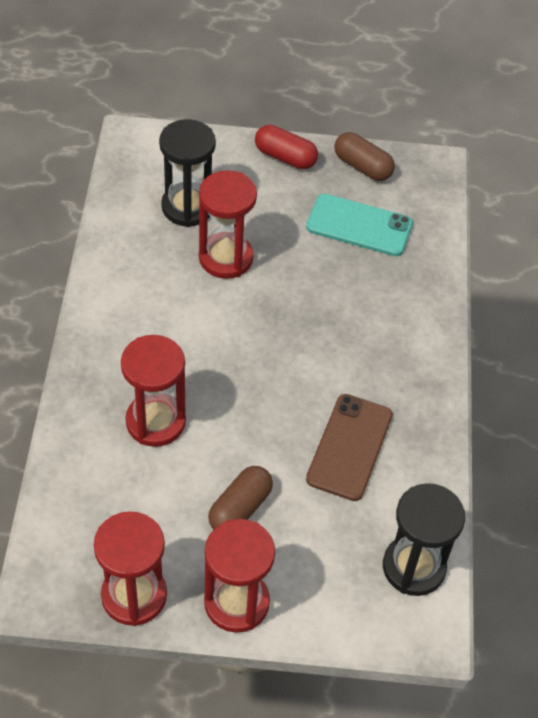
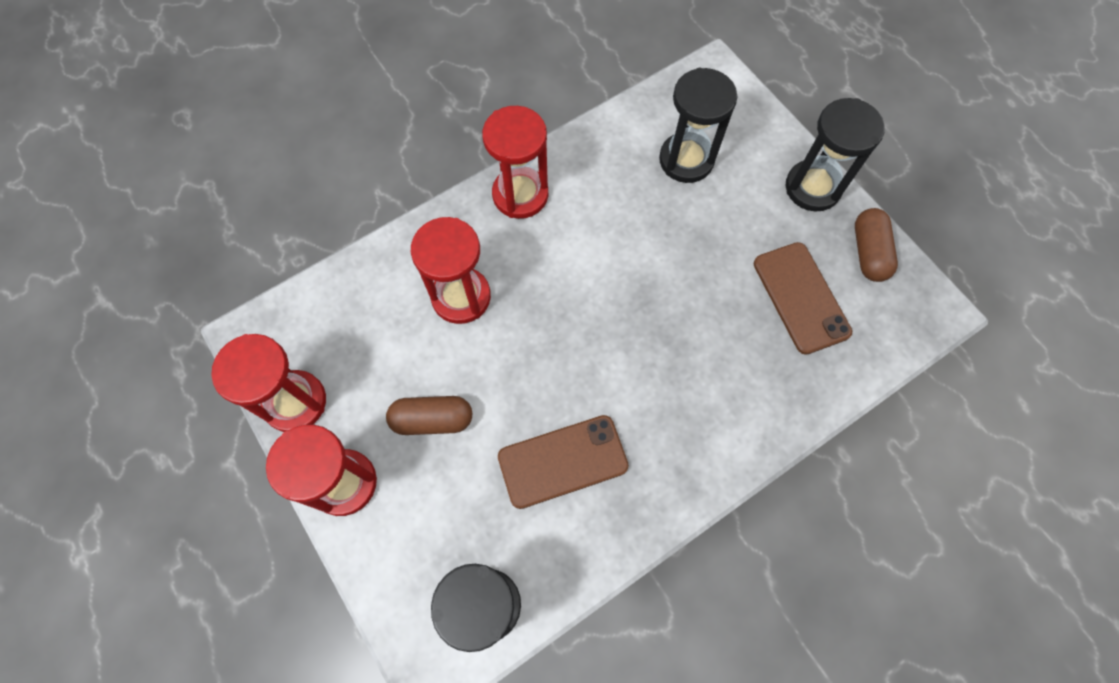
camera: 55 degrees right, 15 degrees up
(226, 258) = (663, 225): red hourglass -> red hourglass (520, 194)
(285, 157) = (812, 188): red capsule -> black hourglass
(359, 225) = (801, 297): turquoise phone -> brown phone

